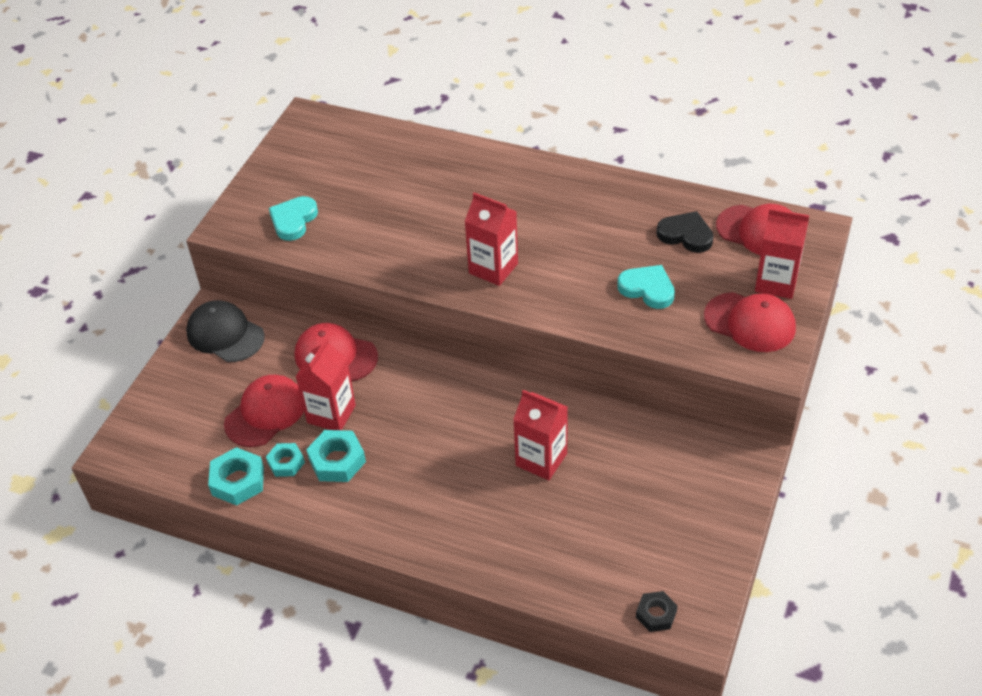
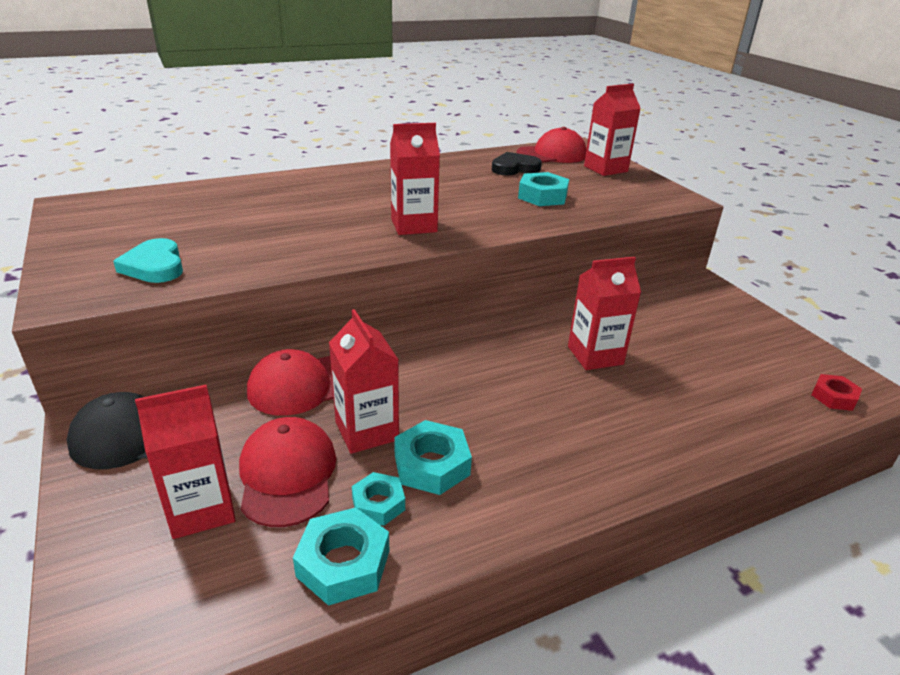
camera: 50 degrees left, 15 degrees down
(212, 405) = (201, 509): none -> red carton
(647, 289) = (542, 196): turquoise heart -> turquoise nut
(656, 614) = (834, 397): black nut -> red nut
(750, 322) = (630, 188): red cap -> none

